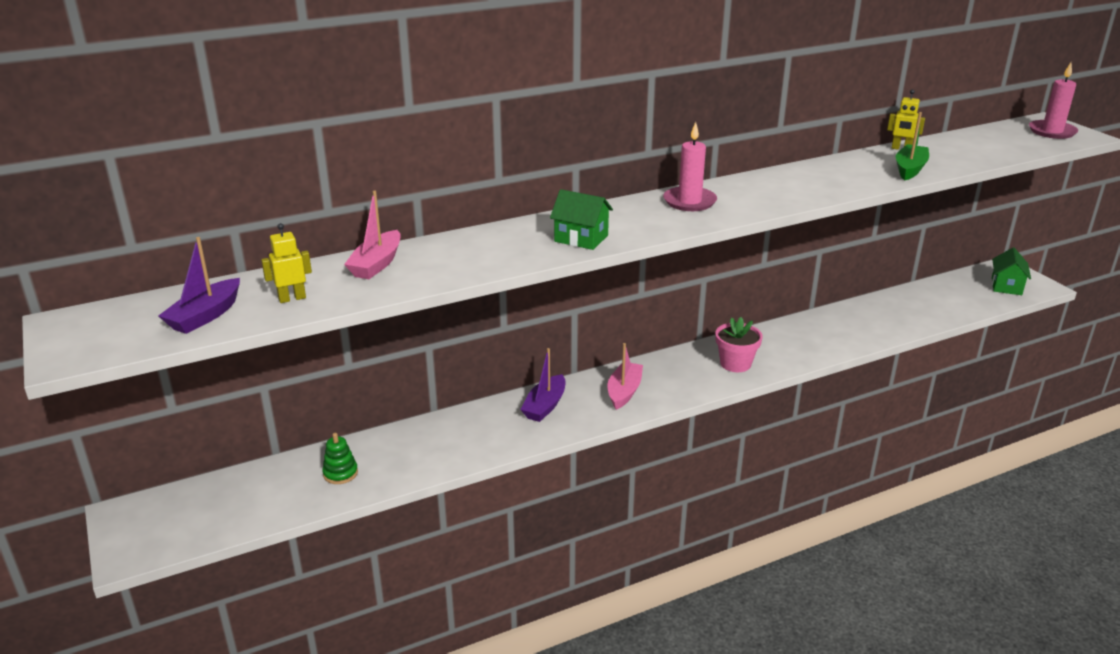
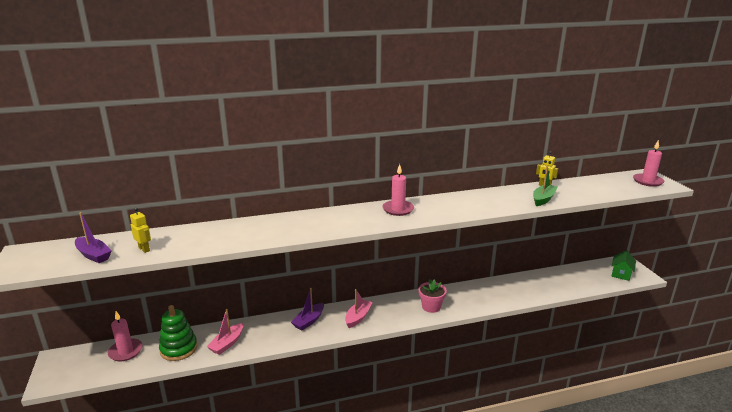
camera: 10 degrees right, 5 degrees down
(205, 316) = (93, 255): purple boat -> purple boat turned 90 degrees counterclockwise
(247, 488) = (125, 351): none -> pink candle
(292, 298) = (144, 249): yellow robot -> yellow robot turned 60 degrees clockwise
(340, 473) = (179, 349): green stacking toy -> green stacking toy, size x1.83
(376, 264) = (201, 233): pink boat -> pink boat (227, 344)
(581, 238) = (322, 227): green house -> none

